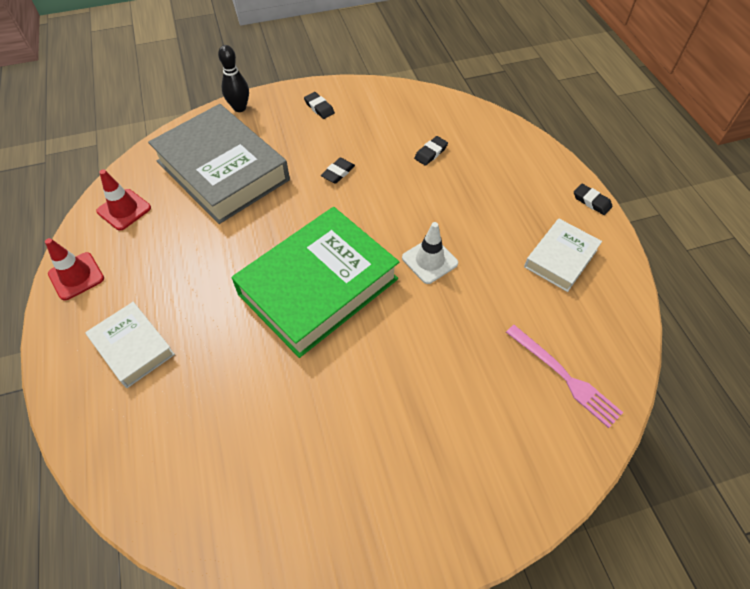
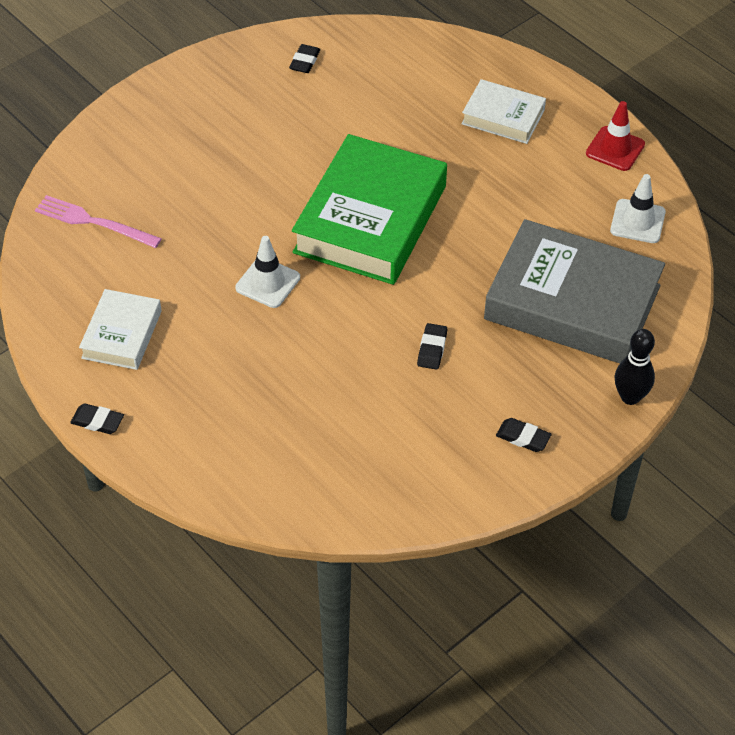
camera: 155 degrees right, 5 degrees down
(124, 210) = (637, 221): red traffic cone -> white traffic cone
(430, 153) = (330, 419): black eraser -> black eraser (304, 61)

